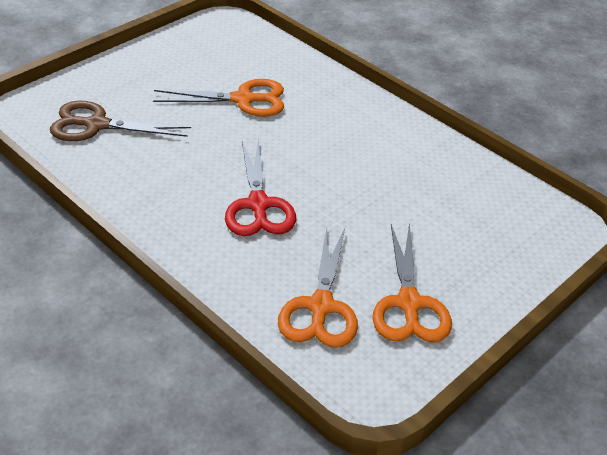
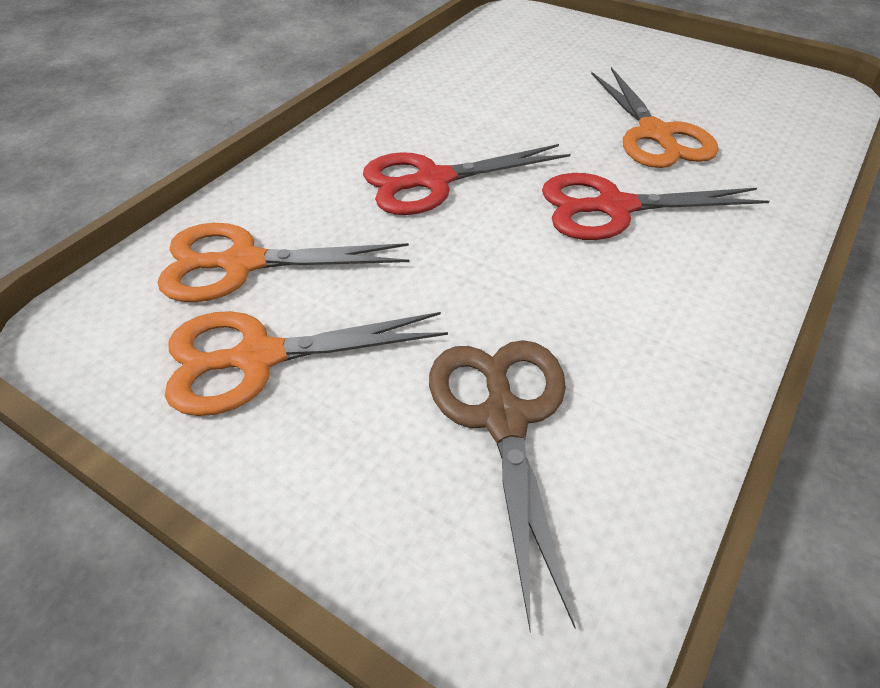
camera: 80 degrees right, 5 degrees up
(97, 125) = (522, 52): brown scissors -> brown scissors (504, 419)
(314, 138) = (614, 208): none -> red scissors

